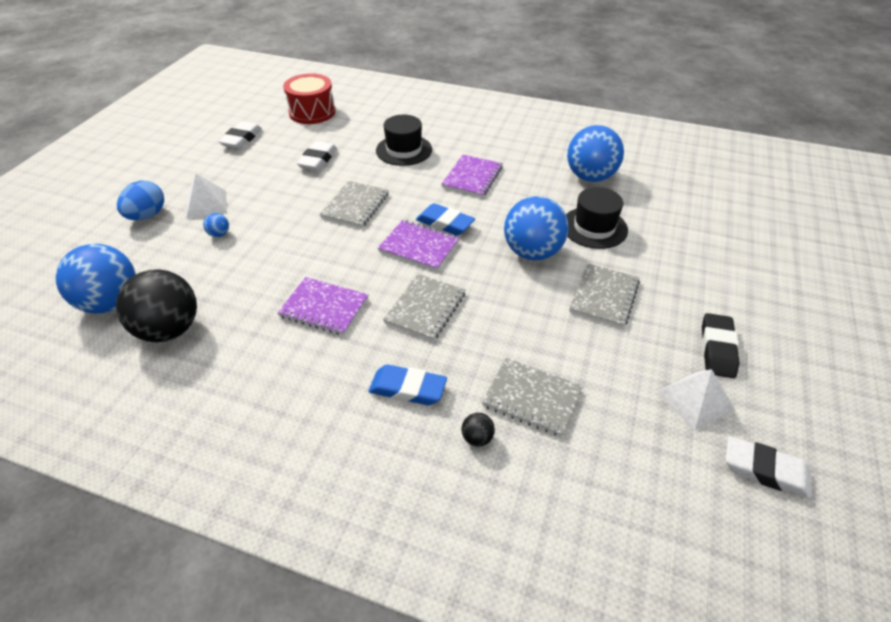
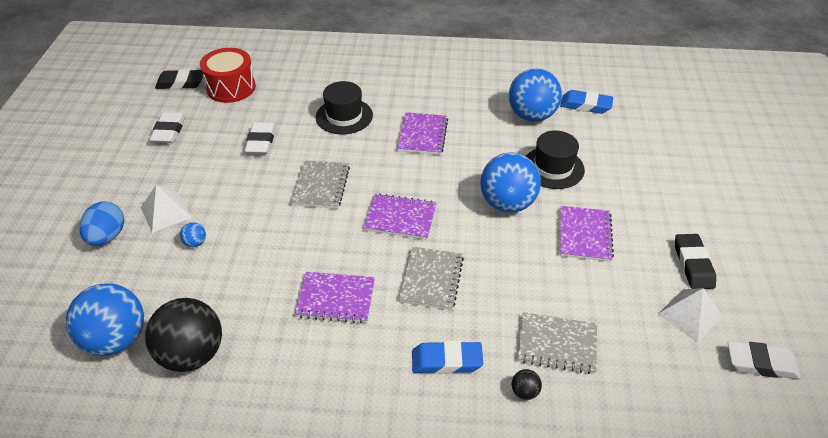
camera: 15 degrees left, 0 degrees up
(270, 102) = (181, 83): none -> black eraser
(445, 223) = (415, 189): blue eraser -> blue eraser (585, 105)
(604, 296) = (584, 235): grey notebook -> purple notebook

